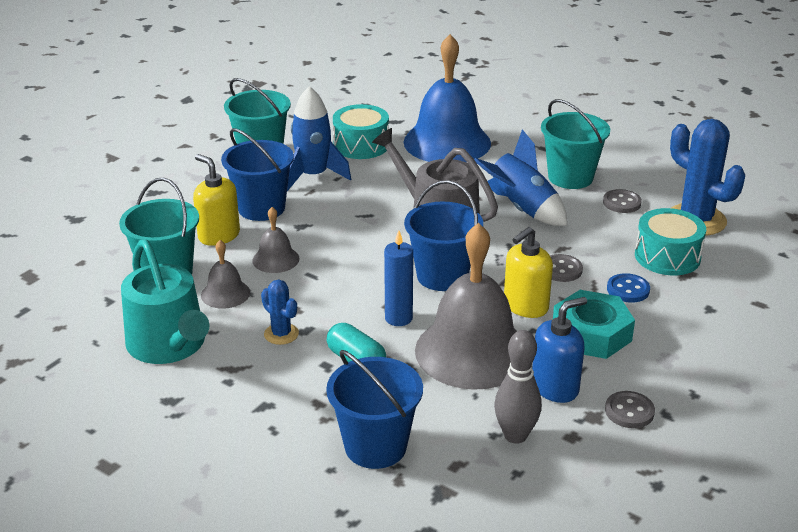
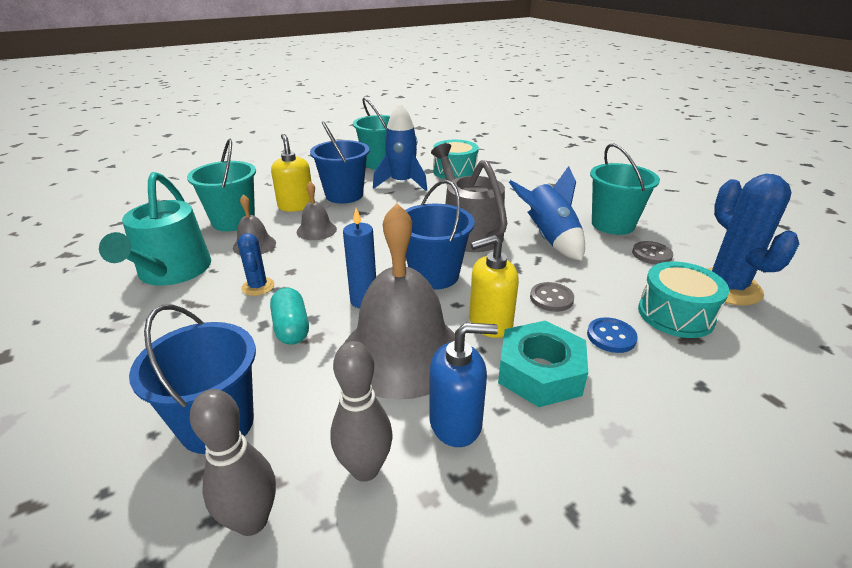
camera: 25 degrees right, 0 degrees up
(447, 142) = (522, 181): blue bell -> none
(466, 488) = (252, 520): none -> grey bowling pin
(629, 411) = (524, 489): grey button -> none

